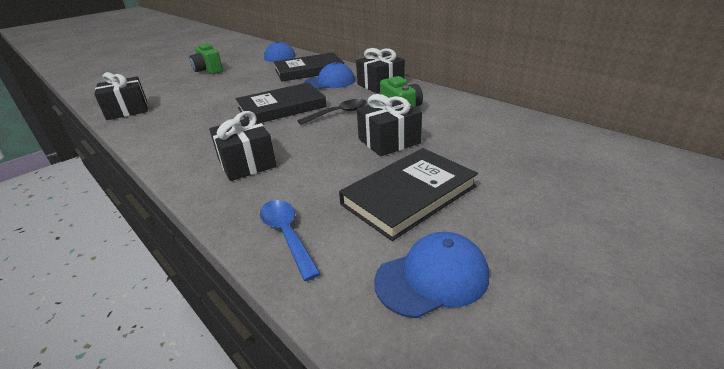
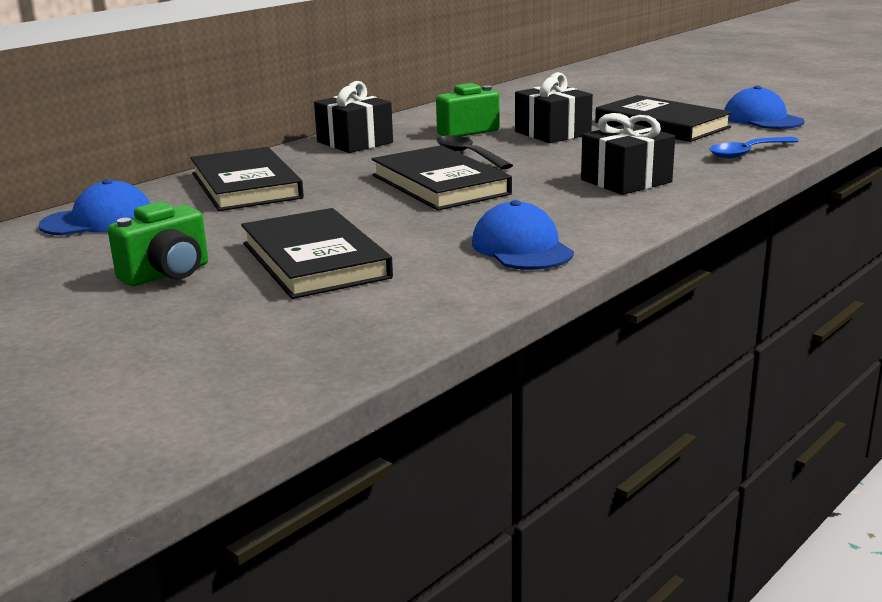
camera: 95 degrees left, 10 degrees down
(127, 110) = (429, 301): black gift -> none
(197, 89) = (314, 260): none -> black book
(330, 82) = (327, 168): blue cap -> blue cap (521, 248)

